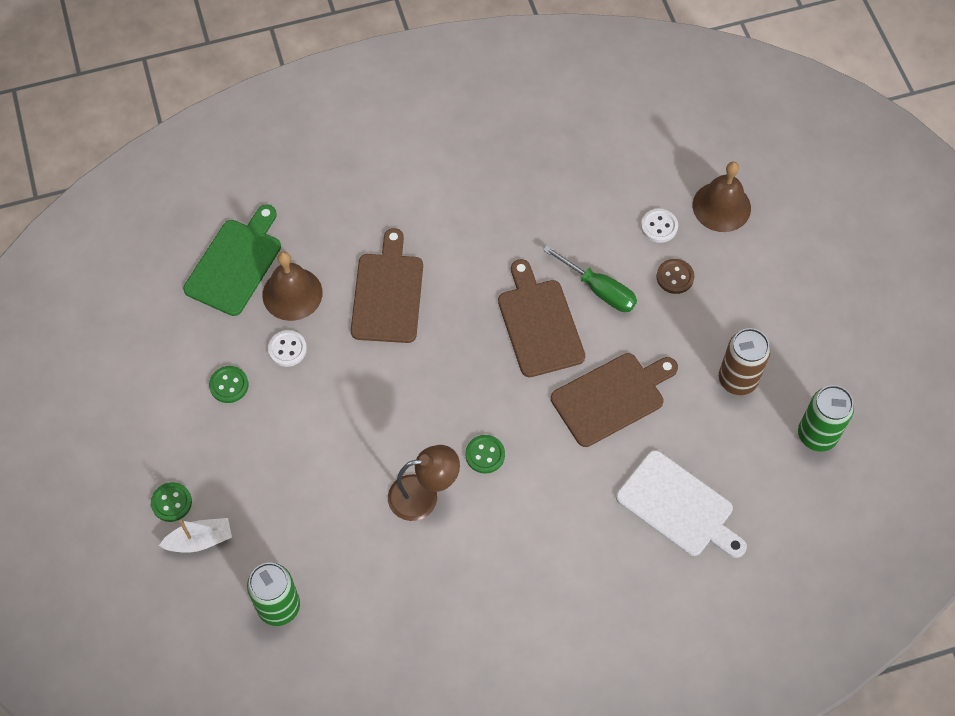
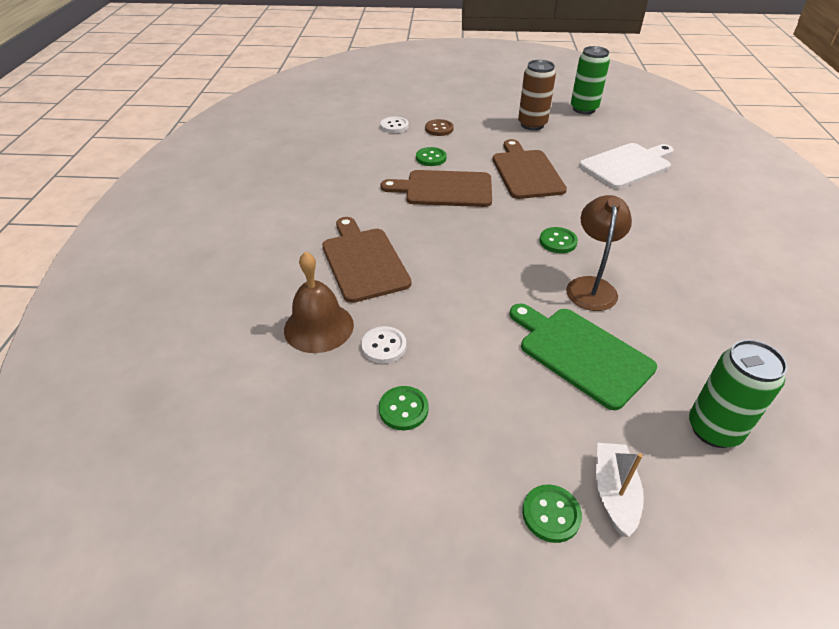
camera: 70 degrees left, 20 degrees down
(235, 263) = (247, 365): green cutting board -> green cutting board (581, 353)
(387, 293) = (363, 261): brown cutting board -> brown cutting board turned 45 degrees clockwise
(600, 290) = (431, 158): green screwdriver -> green button
(721, 206) = (396, 103): brown bell -> none

